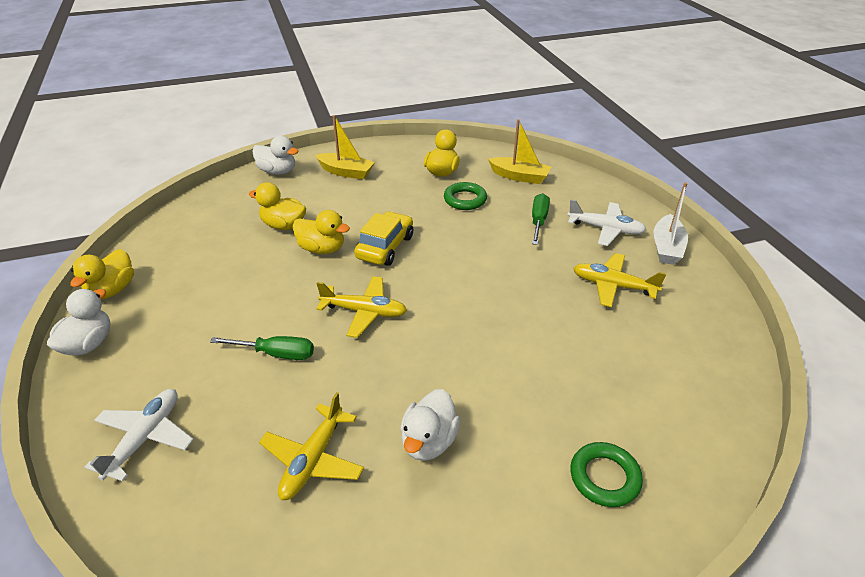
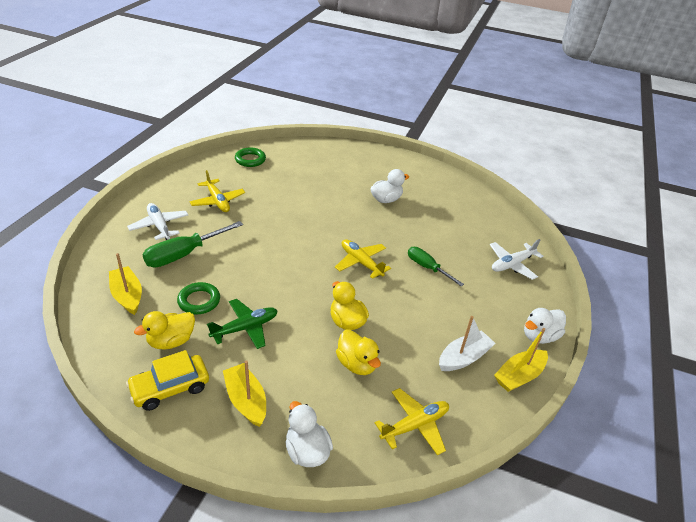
camera: 145 degrees left, 0 degrees up
(112, 290) = (519, 376): yellow duck -> yellow boat
(313, 460) = (438, 218): yellow plane -> yellow plane (415, 425)
(385, 247) = (303, 296): yellow car -> yellow car (170, 388)
(402, 203) = (245, 328): none -> green plane
(538, 221) = (184, 254): green screwdriver -> green screwdriver, size x1.54
(604, 477) = (335, 161): green ring -> green ring (250, 160)
(666, 248) = (153, 199): white boat -> white boat (464, 358)

